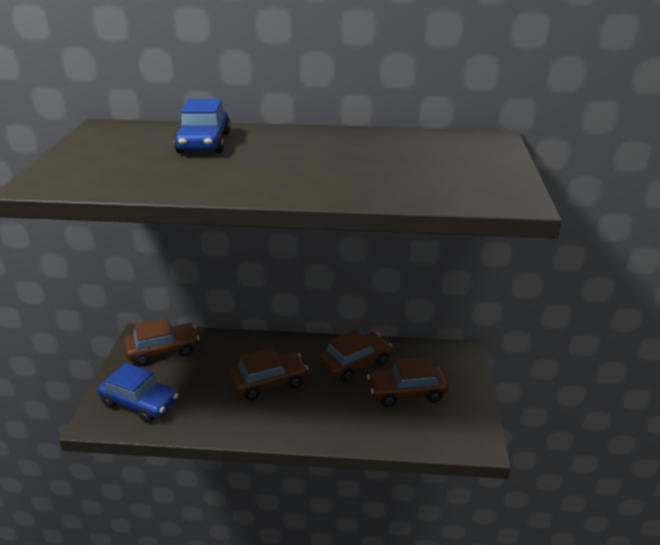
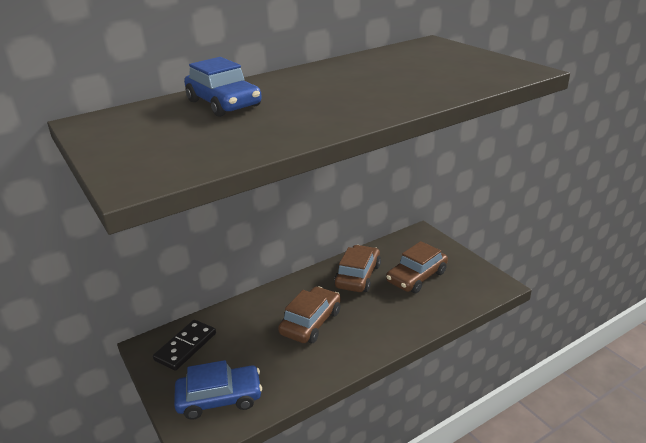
camera: 35 degrees left, 0 degrees up
(163, 350) = (185, 346): brown car -> black domino

